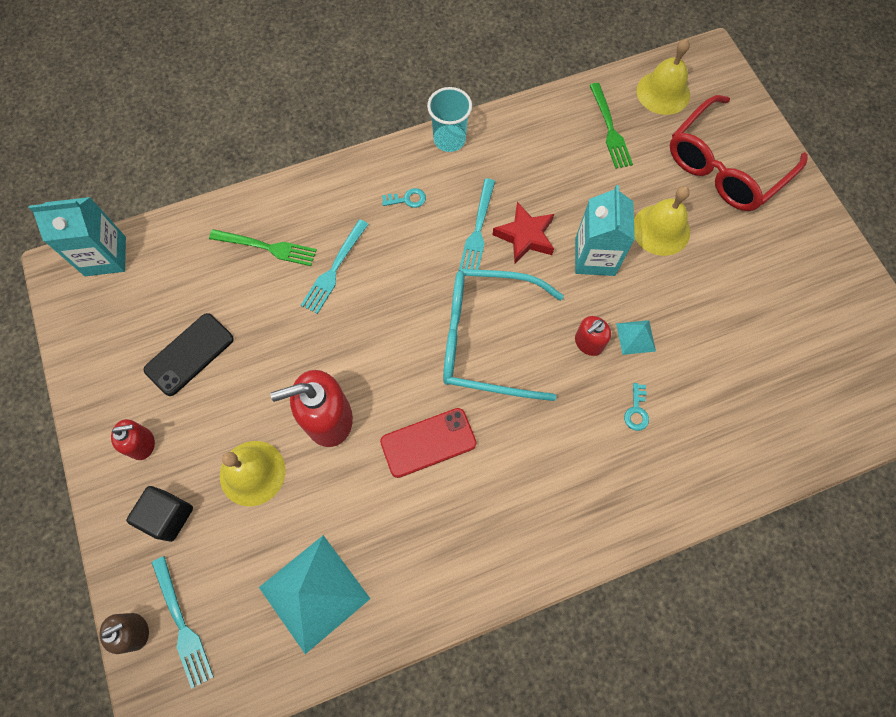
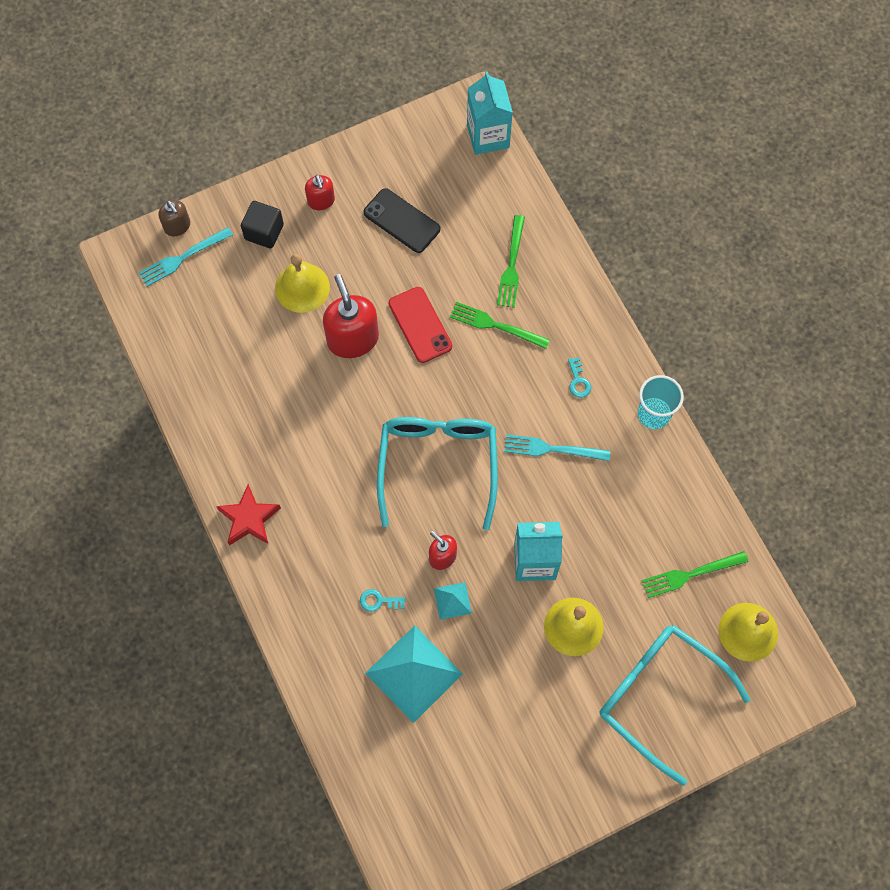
camera: 85 degrees right, 0 degrees up
(314, 592) = (209, 348): turquoise pyramid -> turquoise pyramid (414, 673)
(334, 270) = (495, 325): turquoise fork -> green fork
(428, 442) = (337, 422): red phone -> red phone (420, 325)
(525, 236) = (550, 494): red star -> red star (249, 519)
(726, 166) = (660, 697): red glasses -> turquoise glasses

